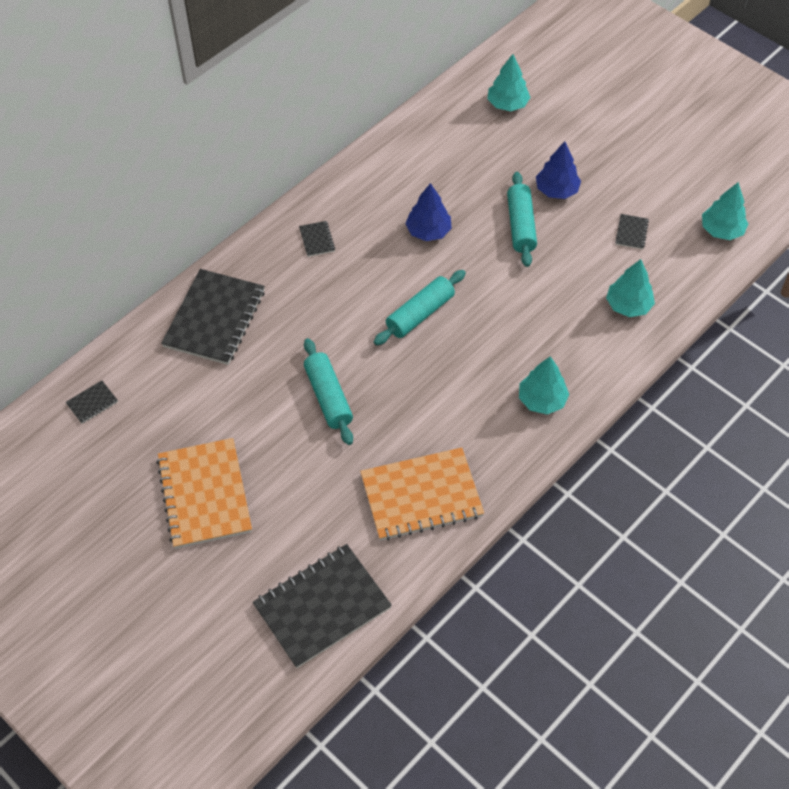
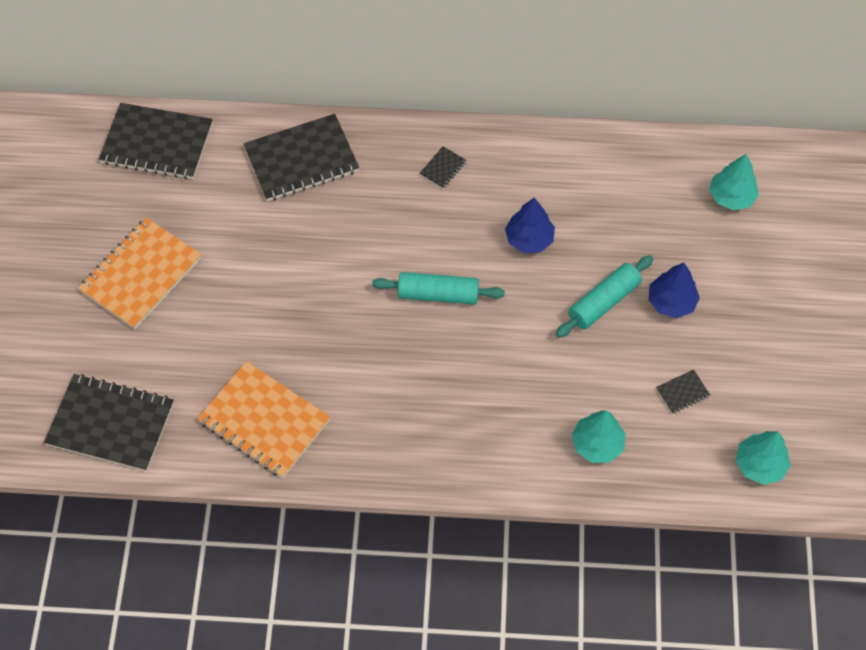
camera: 50 degrees right, 5 degrees up
(92, 403) = (157, 143): black notebook -> black notebook, size x2.41
(328, 397) = (299, 290): turquoise rolling pin -> none
(541, 400) = (434, 444): turquoise tree -> none

